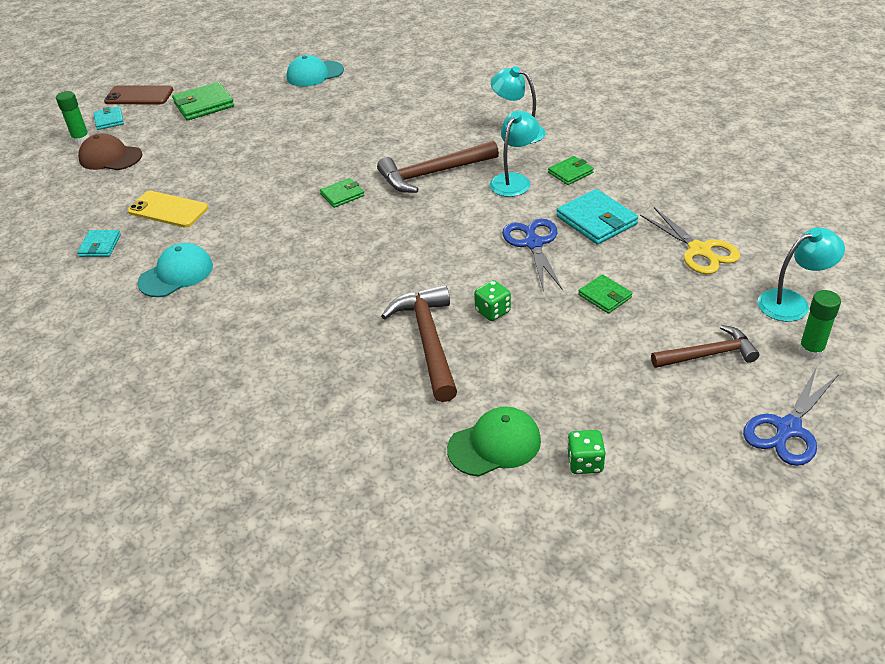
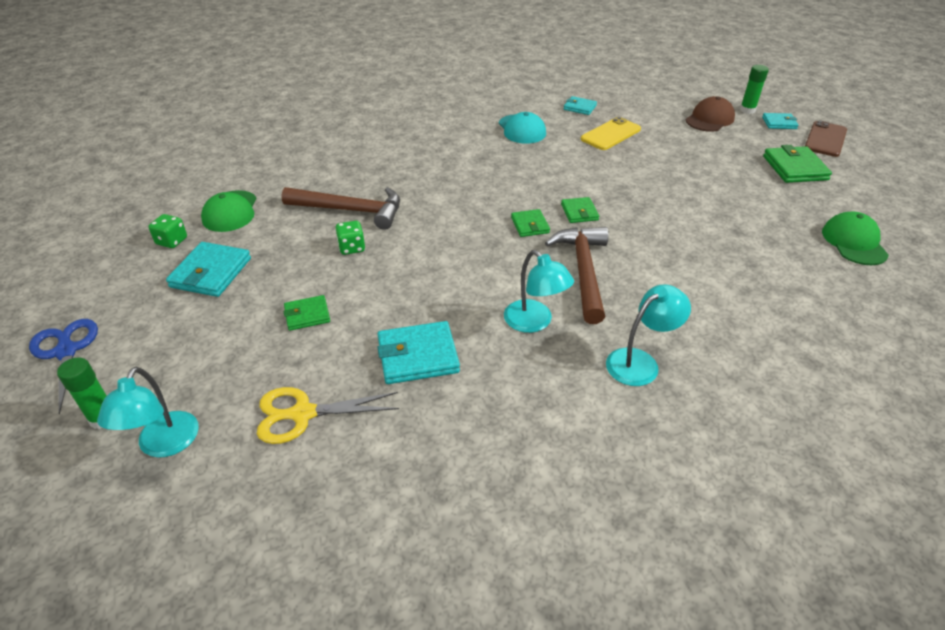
camera: 110 degrees right, 0 degrees up
(314, 74) = (854, 242): turquoise cap -> green cap
(533, 243) = (417, 299): blue scissors -> none
(570, 173) = (521, 372): green wallet -> green wallet (530, 225)
(606, 393) = (211, 273): none -> turquoise wallet
(708, 354) = (179, 346): brown hammer -> none

